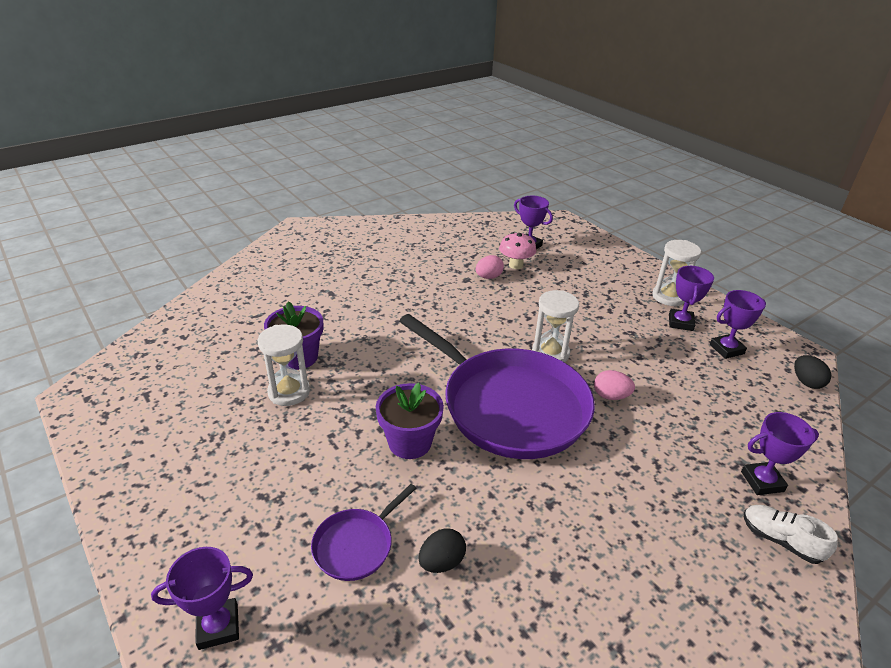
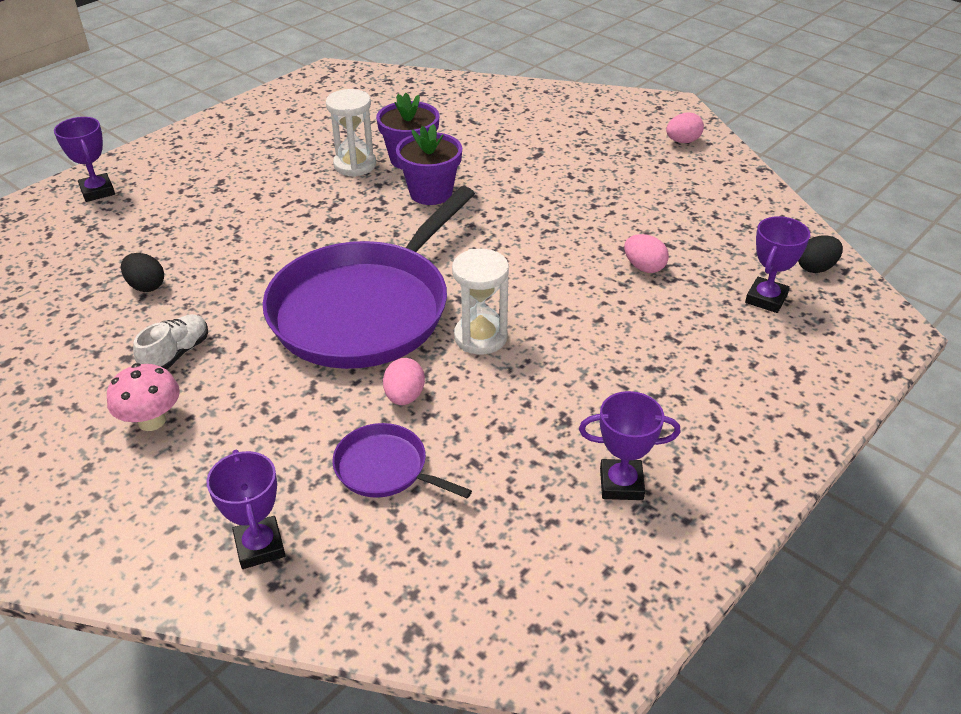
camera: 80 degrees right, 5 degrees up
(349, 234) = (682, 141): none -> pink egg
(356, 545) = (167, 237): purple pan -> purple pan (385, 468)
(410, 442) = (294, 247): purple flower pot -> purple flower pot (431, 193)
(516, 265) = (695, 290): pink mushroom -> pink mushroom (152, 421)
(669, 297) = (699, 473): white hourglass -> none
(726, 349) = (565, 541): purple trophy -> none
(780, 540) = (161, 551): white shoe -> white shoe (176, 354)
(806, 382) = (505, 651): black egg -> black egg (816, 268)

